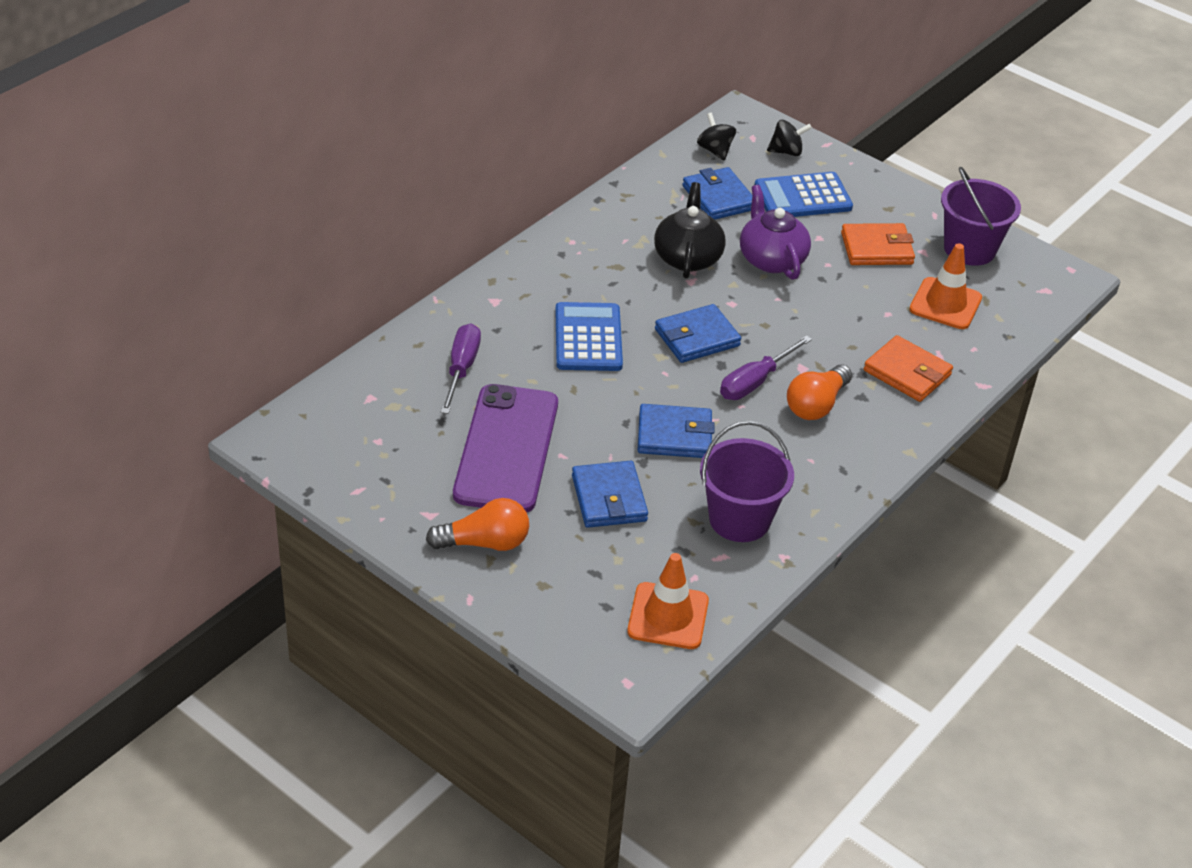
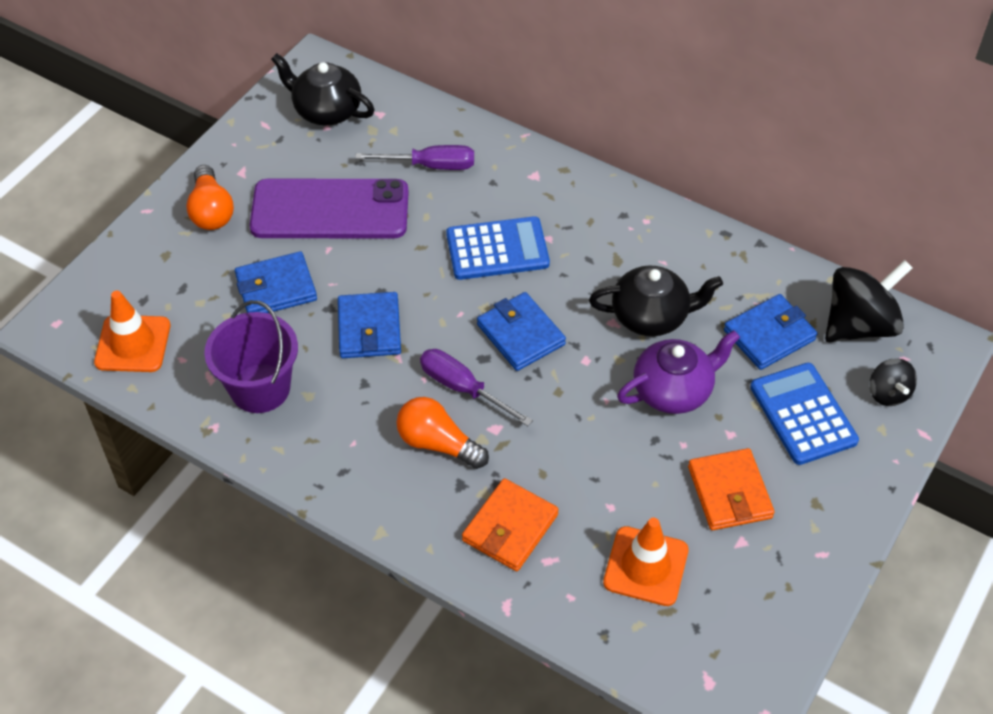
camera: 85 degrees right, 10 degrees up
(351, 438) = (326, 110): none -> black teapot
(715, 150) = (859, 325): black spinning top -> black spinning top, size x1.85
(969, 249) = (764, 593): purple bucket -> none

